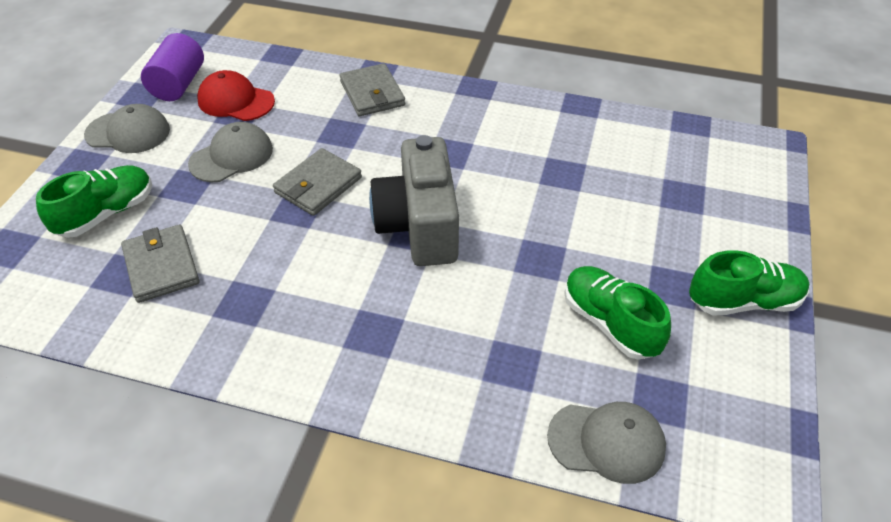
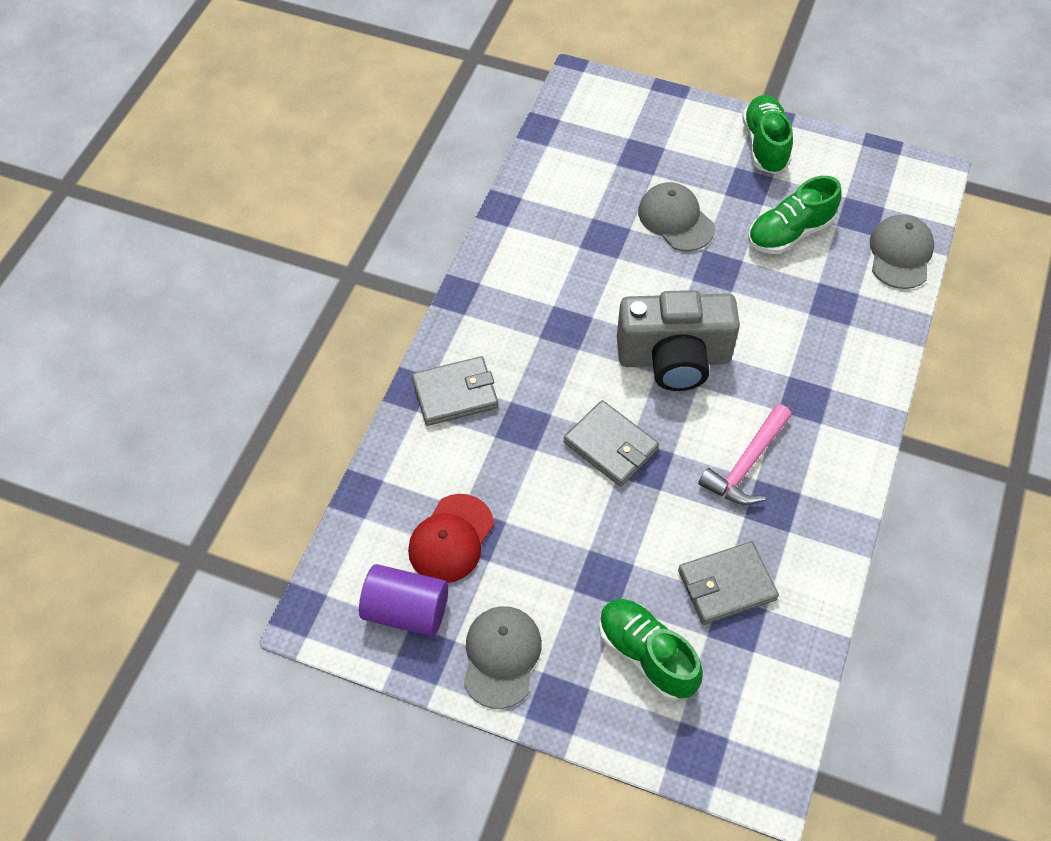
camera: 85 degrees left, 10 degrees up
(232, 156) = (557, 534): grey cap -> grey cap (676, 219)
(292, 282) = (747, 464): none -> pink hammer

